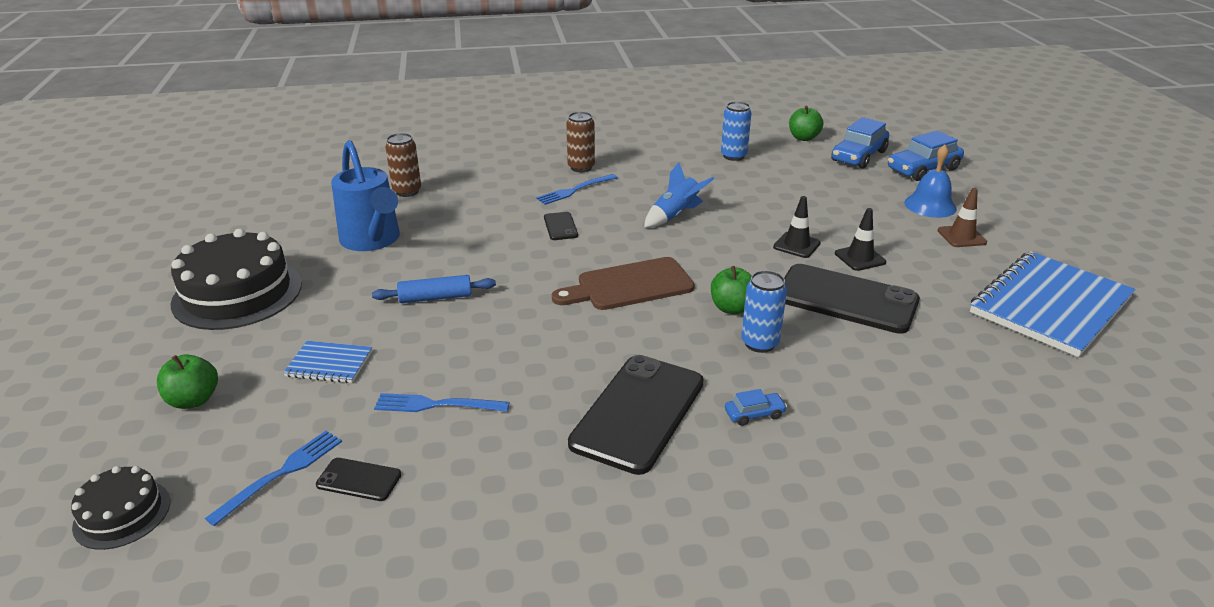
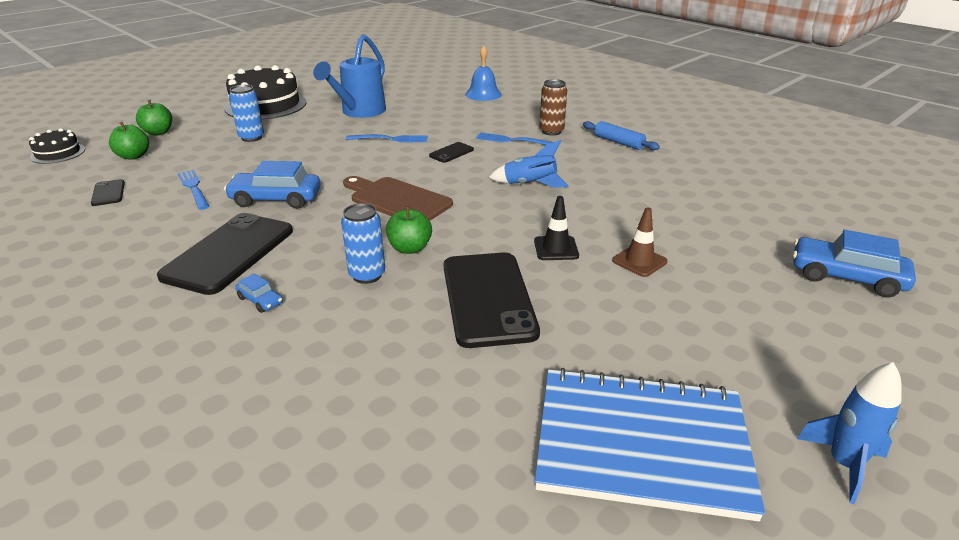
camera: 55 degrees right, 0 degrees up
(282, 473) = (105, 173): blue fork -> blue fork (391, 139)
(329, 364) = (215, 148): blue notebook -> none
(407, 191) = (432, 99): brown can -> none
(435, 298) = (312, 149): blue rolling pin -> blue rolling pin (618, 142)
(638, 413) = (229, 253): black phone -> black phone turned 60 degrees counterclockwise
(733, 156) = (679, 176): blue can -> blue can (251, 138)
(803, 138) = (783, 195): green apple -> green apple (133, 156)
(858, 156) = (801, 233): blue car -> blue car (276, 199)
(860, 258) = (578, 287): black traffic cone -> none
(930, 205) = (762, 302): blue bell -> blue bell (483, 94)
(961, 236) = (720, 339): brown traffic cone -> brown traffic cone (639, 261)
(1095, 254) = (844, 464): none -> blue rocket

